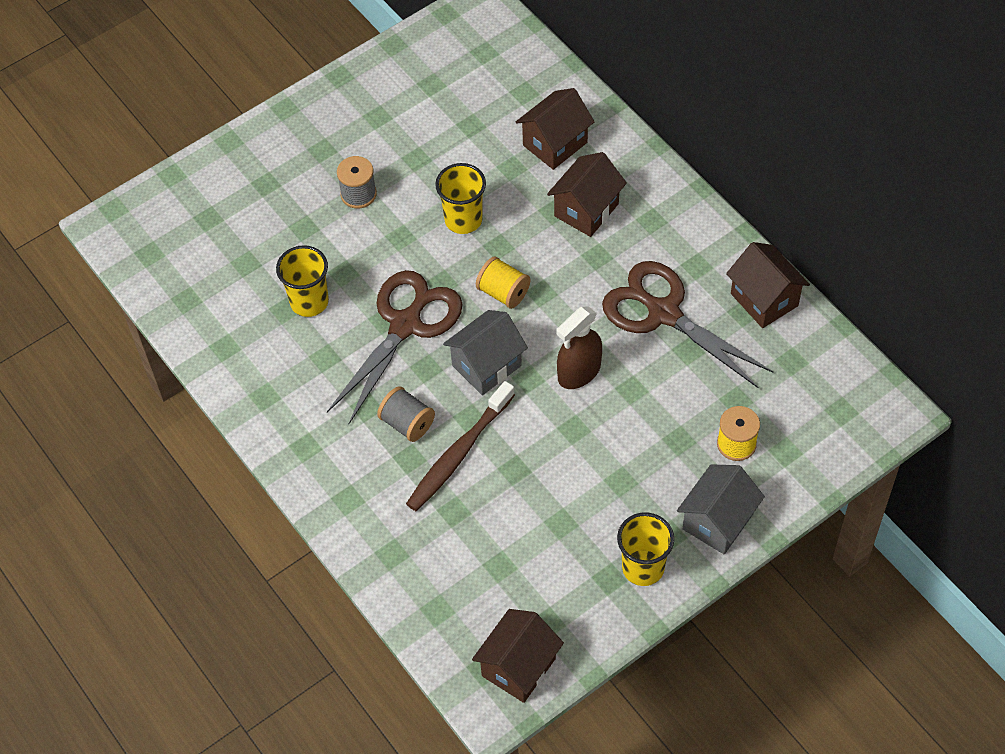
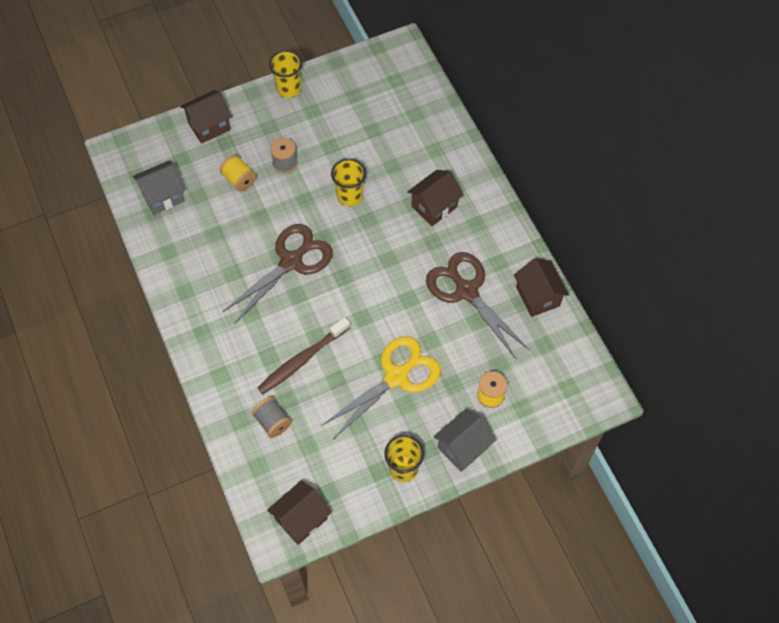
camera: 10 degrees right, 5 degrees up
(309, 302) = (232, 231): yellow cup -> yellow cup (288, 88)
(407, 423) = (274, 331): grey spool -> grey spool (273, 422)
(486, 365) = (337, 302): grey house -> grey house (163, 196)
(503, 292) = (362, 253): yellow spool -> yellow spool (239, 179)
(555, 144) = (425, 155): brown house -> brown house (209, 126)
(579, 372) = (398, 320): brown spray bottle -> none
(598, 448) = (396, 377): none -> yellow scissors

